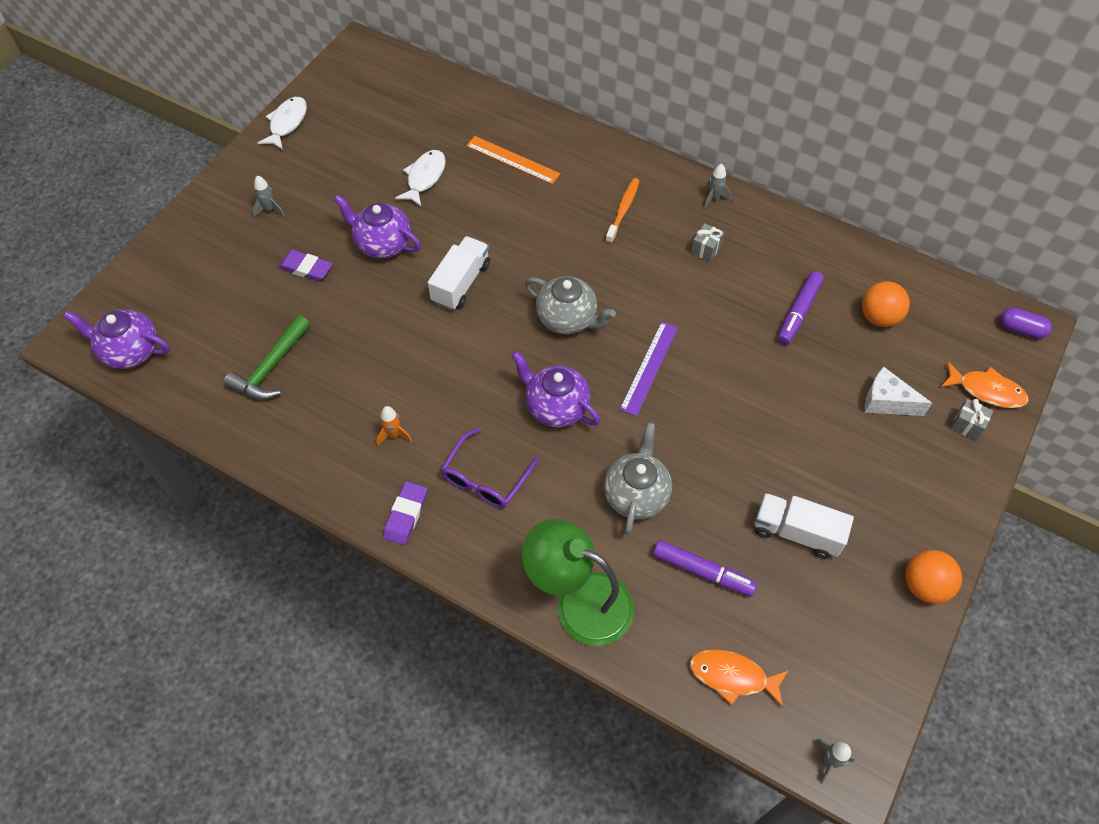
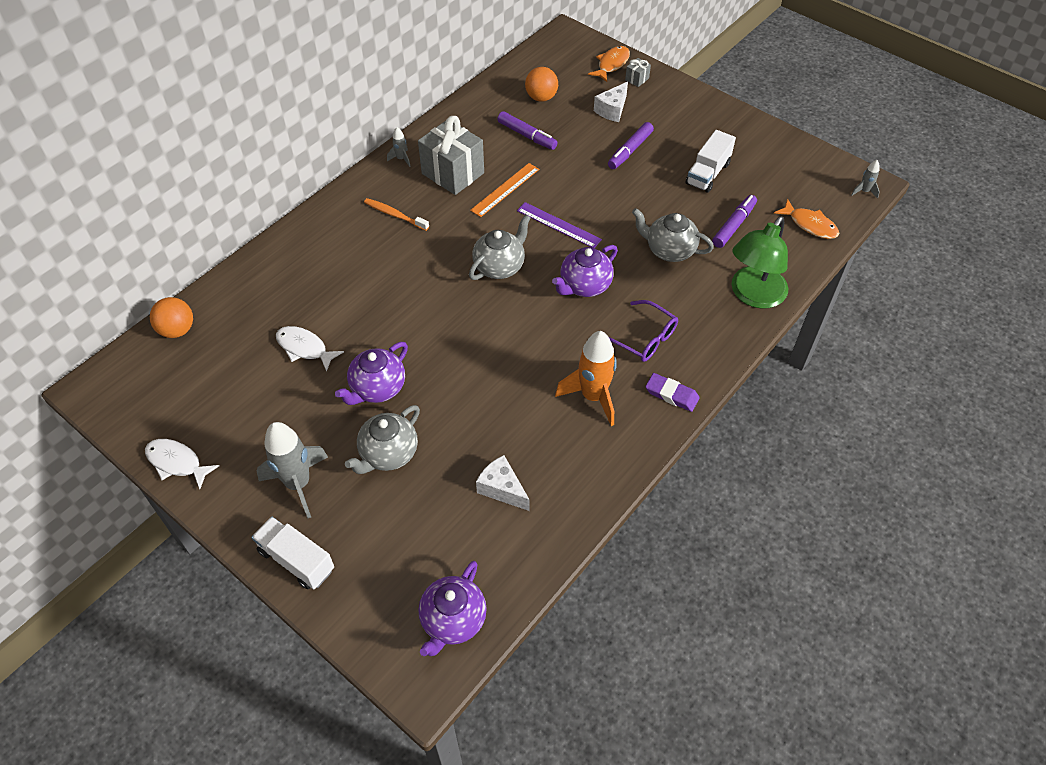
camera: 80 degrees left, 5 degrees down
(269, 209) = (298, 484): grey rocket -> grey rocket, size x2.17
(271, 367) = (502, 489): green hammer -> white cheese
(306, 268) = (388, 454): purple eraser -> grey teapot
(394, 434) = (593, 397): orange rocket -> orange rocket, size x2.17
(461, 283) = (442, 333): white truck -> white truck (296, 560)
(512, 160) = (308, 280): orange ruler -> orange ruler (505, 189)
(705, 249) = (453, 173): grey gift -> grey gift, size x2.36
(732, 676) = (810, 225): orange fish -> orange fish turned 75 degrees counterclockwise
(811, 432) = (630, 150): none -> purple marker
(924, 586) = (750, 125): orange ball -> orange ball (177, 330)
(1021, 329) = (567, 38): purple capsule -> none

